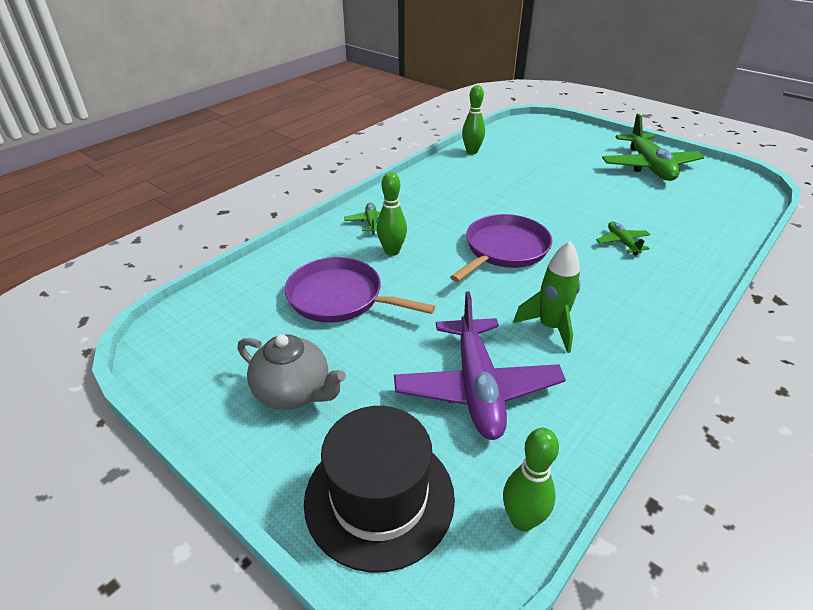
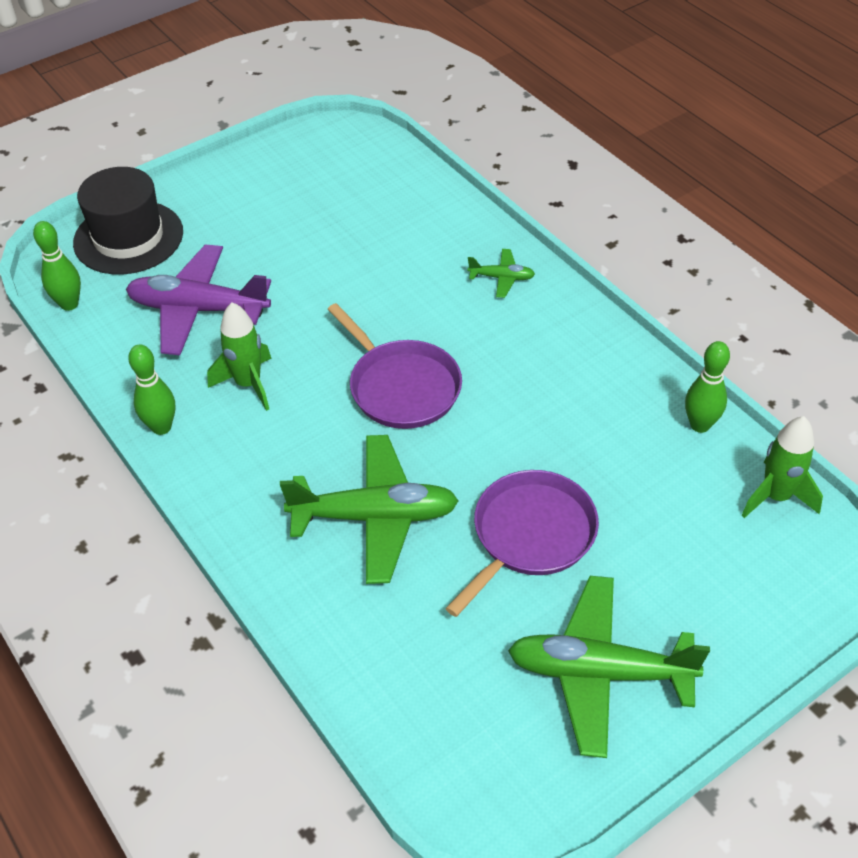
camera: 105 degrees right, 10 degrees up
(293, 392) = (249, 202): grey teapot -> none
(339, 297) = (362, 238): purple pan -> purple pan (530, 535)
(392, 251) = (432, 287): green bowling pin -> green bowling pin (161, 427)
(507, 133) = (776, 496): none -> green rocket
(622, 242) = (375, 517): green plane -> green plane, size x2.16

